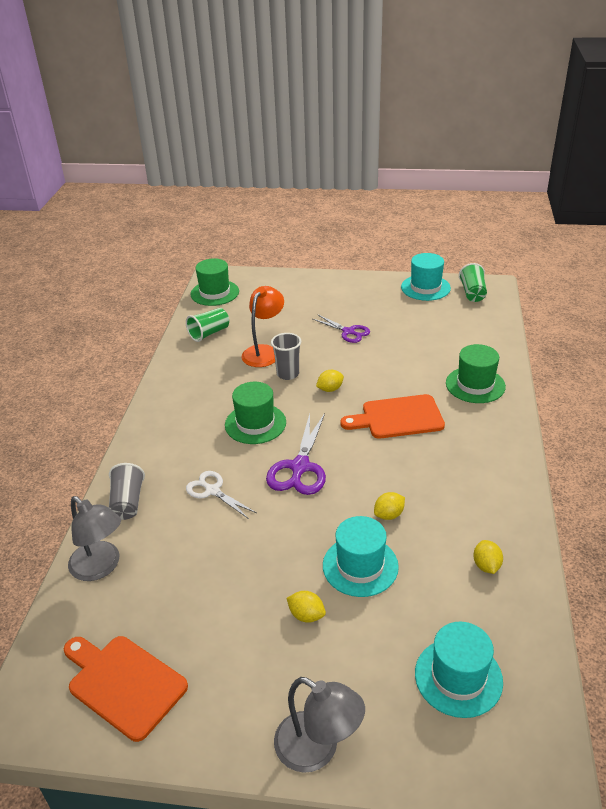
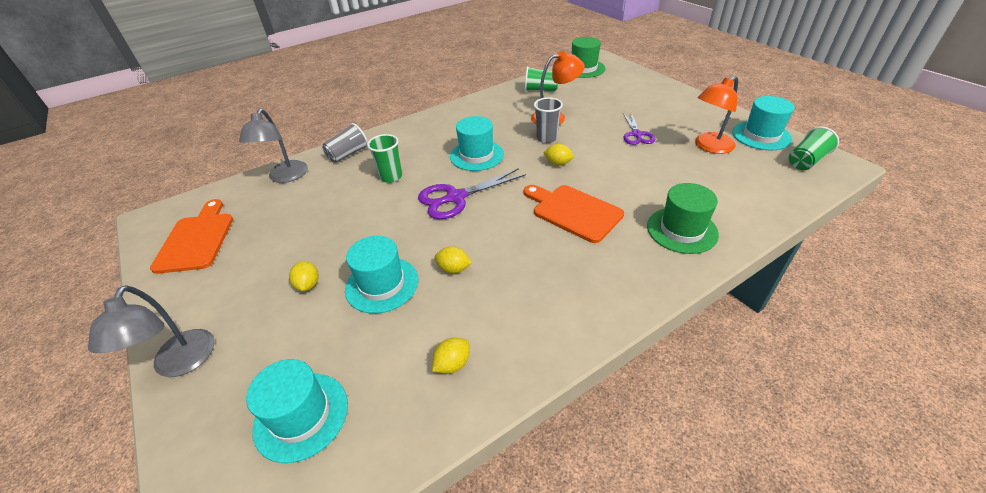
camera: 50 degrees right, 5 degrees up
(212, 491) = (391, 177): white scissors -> green cup
(255, 423) = (476, 155): green hat -> turquoise hat
(407, 314) = (709, 146): none -> orange lamp

